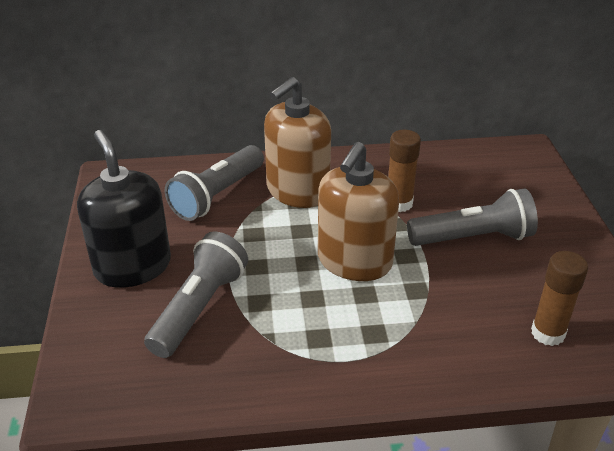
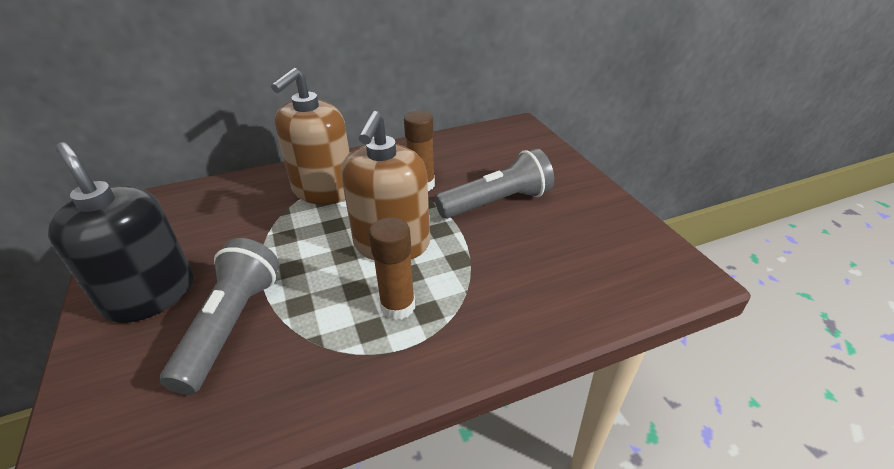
camera: 15 degrees left, 0 degrees up
(217, 195) = (242, 207): grey flashlight -> none
(548, 333) = (592, 275): brown glue stick -> brown glue stick (398, 306)

